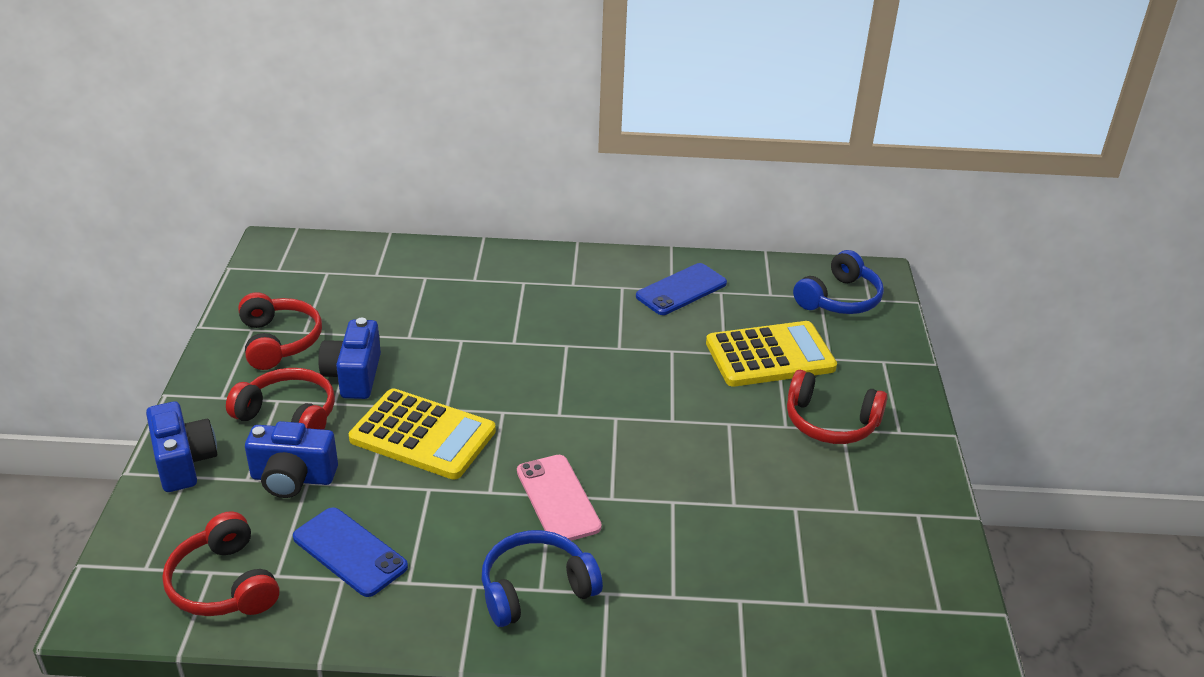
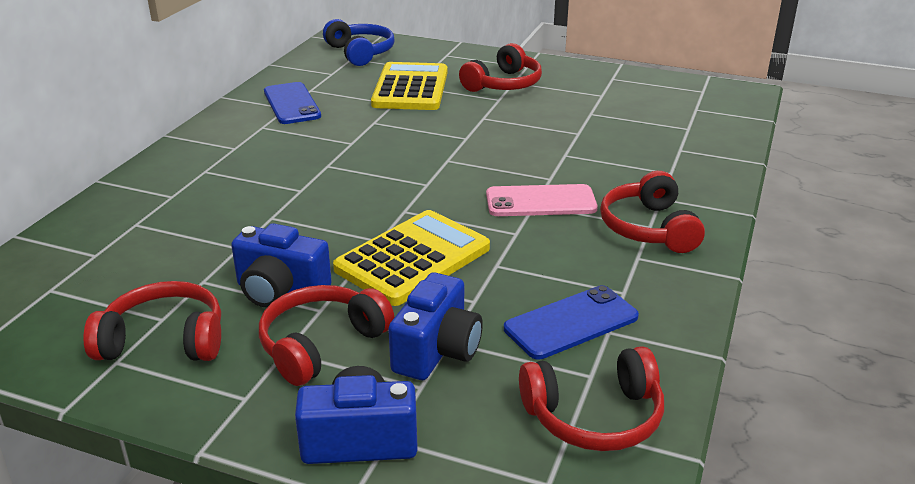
camera: 70 degrees left, 5 degrees down
(535, 588) = (648, 228): blue headphones -> red headphones

